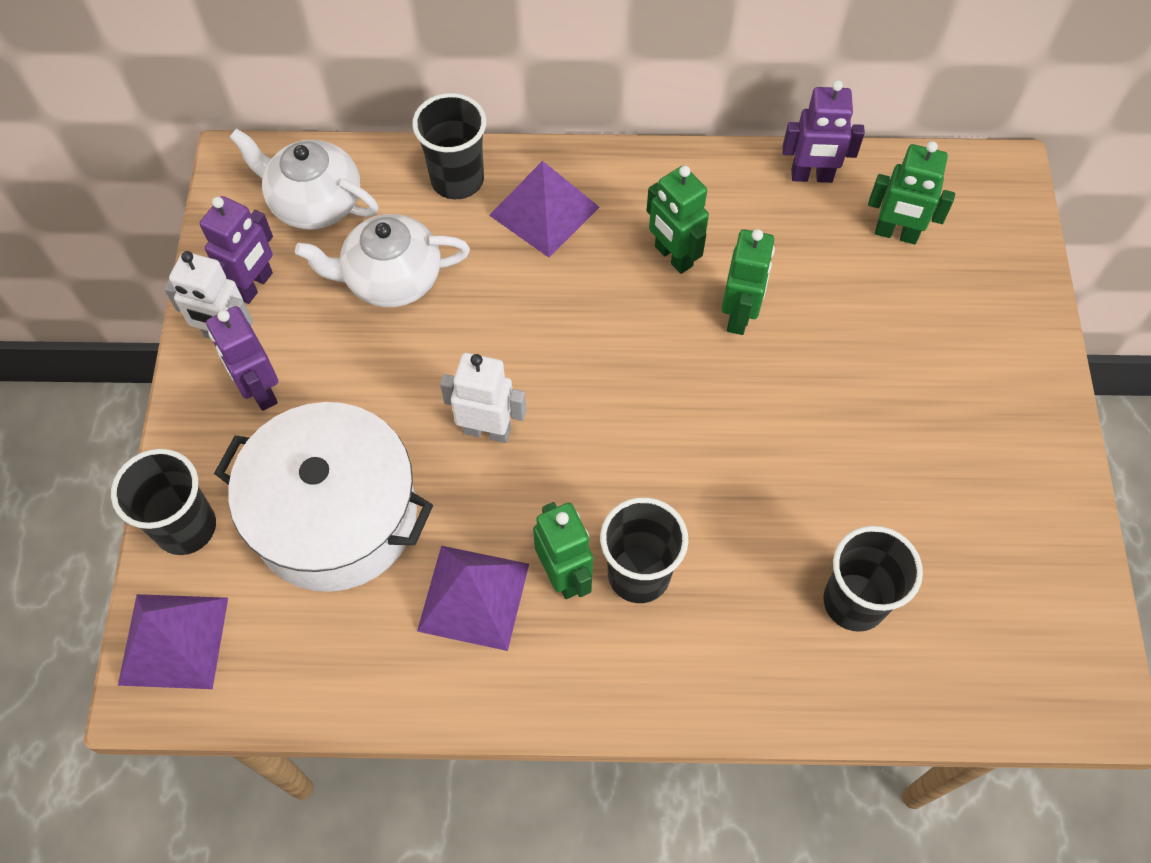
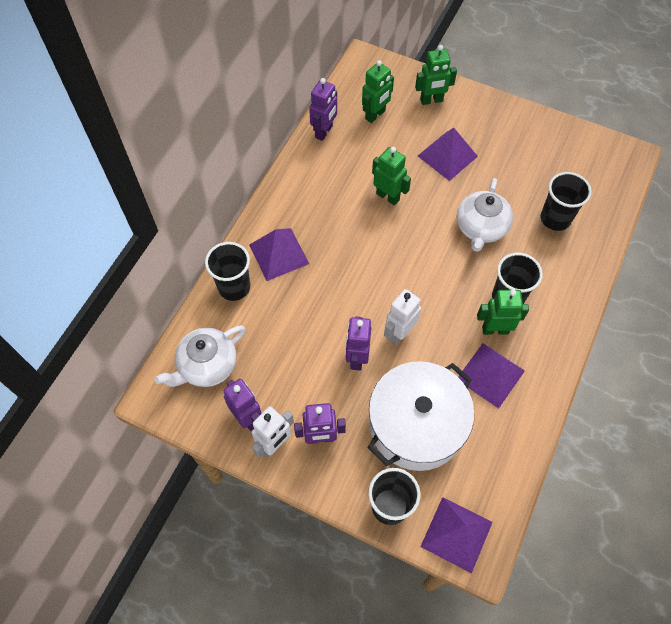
camera: 65 degrees left, 0 degrees up
(391, 279) = (281, 344): white teapot -> white teapot (481, 228)
(414, 387) = (356, 358): none -> purple robot
(673, 256) = (339, 209): green robot -> green robot (431, 100)
(881, 374) = (447, 156): none -> purple pyramid

